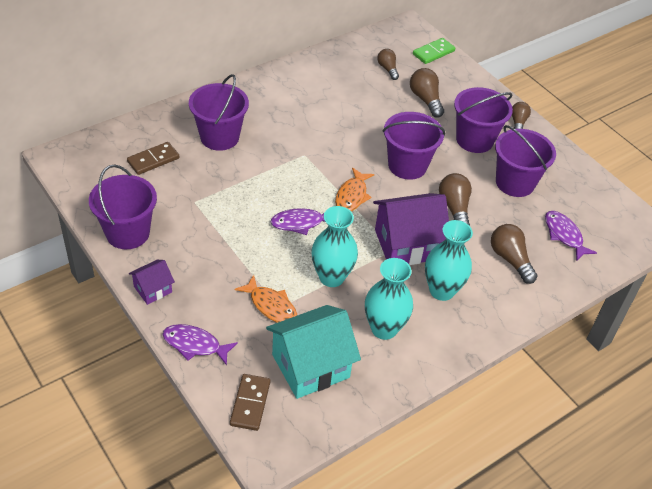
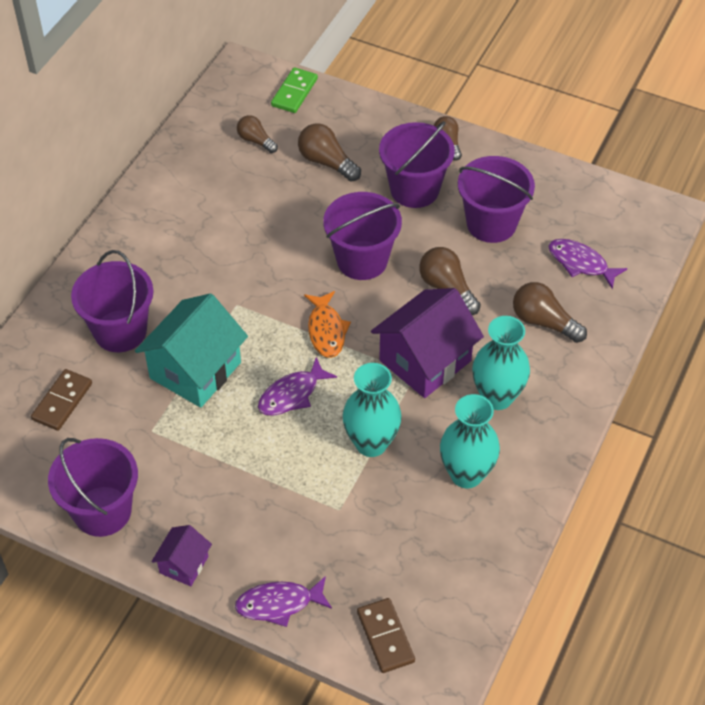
camera: 25 degrees left, 5 degrees up
(271, 306) = (329, 513): orange fish -> none
(310, 366) = (419, 559): turquoise house -> turquoise house (195, 370)

